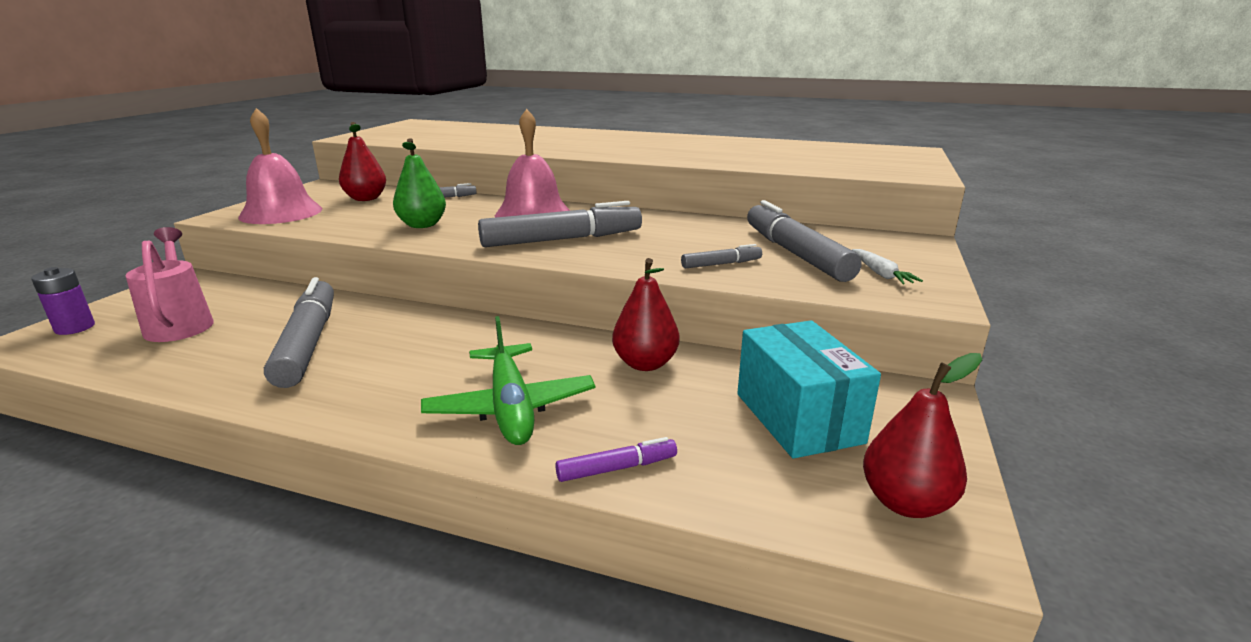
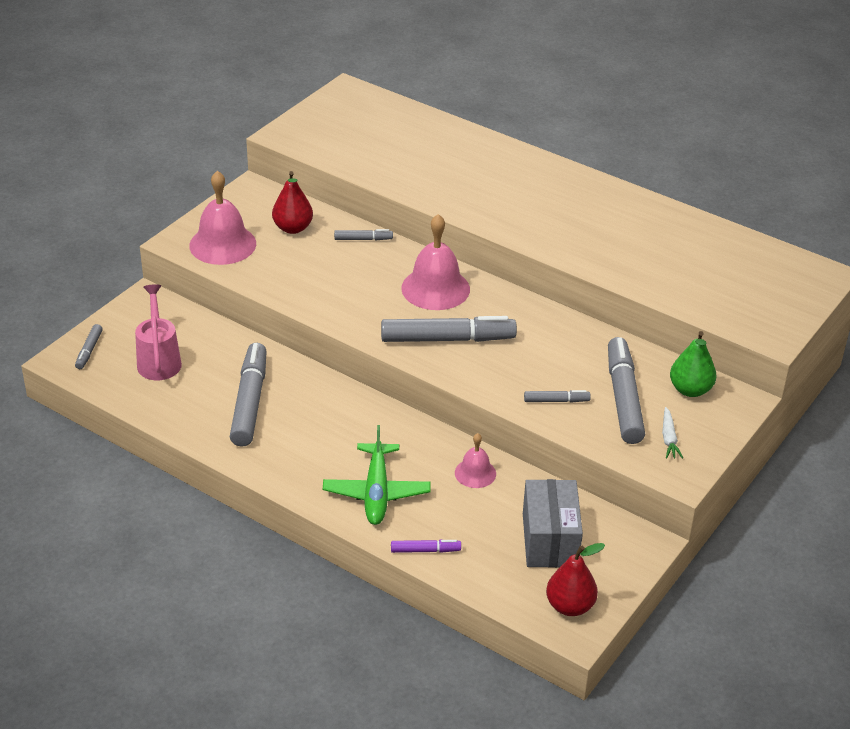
camera: 15 degrees right, 15 degrees up
(75, 328) = (89, 351): purple battery -> grey marker
(422, 225) = (339, 291): green pear -> green pear (690, 390)
(645, 364) = (475, 473): red pear -> pink bell
(798, 418) = (549, 540): turquoise box -> grey box

